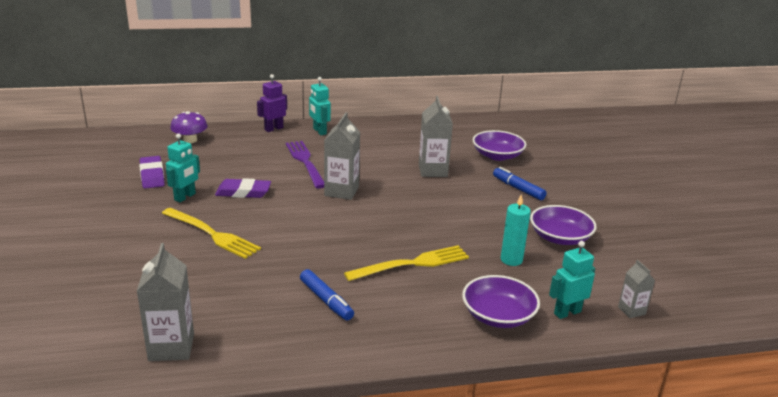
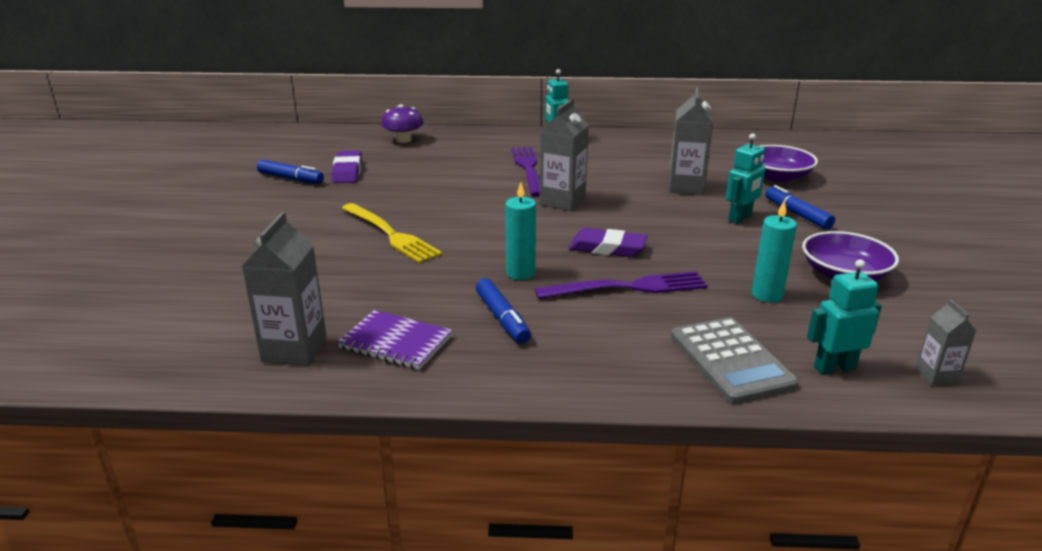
camera: 15 degrees right, 0 degrees up
(104, 186) = (291, 178): none -> blue marker
(185, 197) = (375, 194): turquoise robot -> turquoise robot (740, 218)
(243, 192) = (443, 194): purple eraser -> purple eraser (607, 248)
(250, 330) = (395, 342): none -> purple notebook
(273, 129) = (503, 134): purple robot -> none
(328, 260) = (520, 273): none -> turquoise candle
(412, 263) = (628, 287): yellow fork -> purple fork
(498, 315) = (731, 360): purple bowl -> grey calculator

